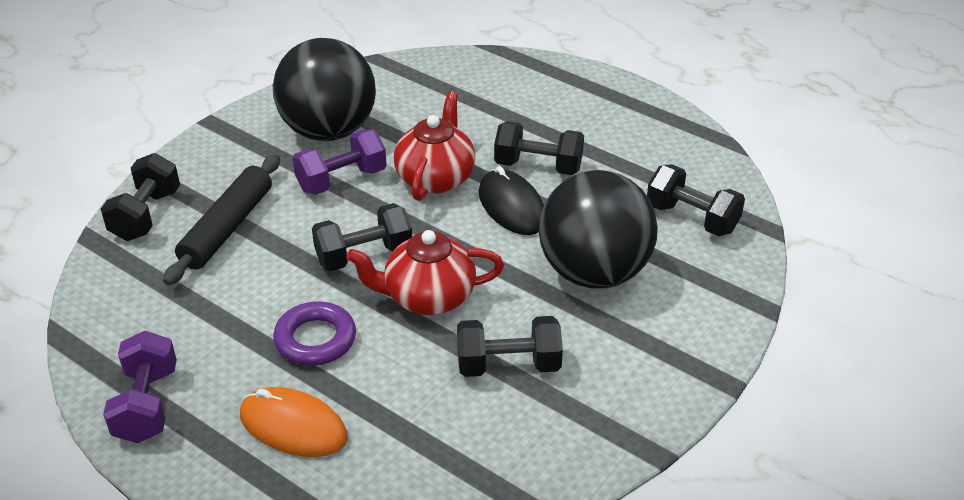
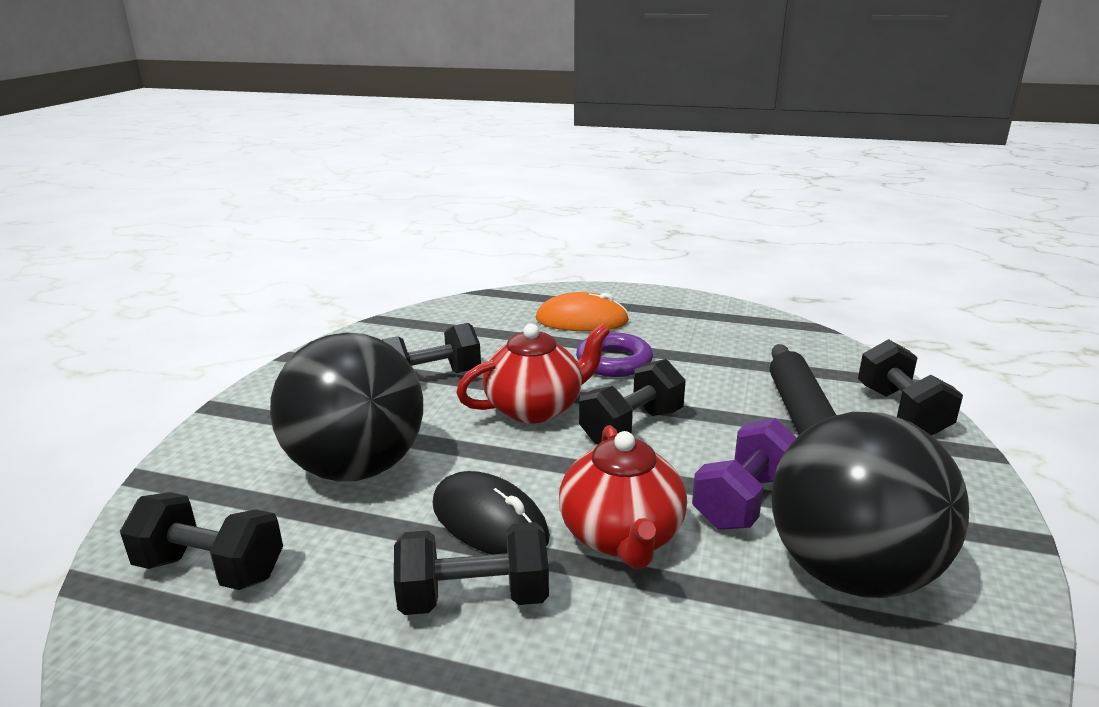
camera: 160 degrees right, 15 degrees down
(147, 405) = (697, 311): purple dumbbell -> none

